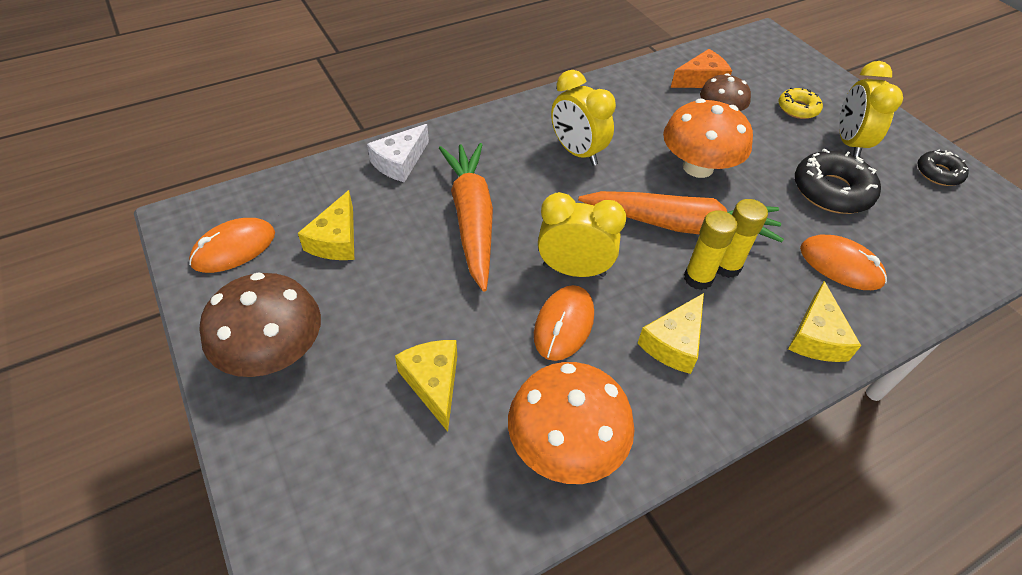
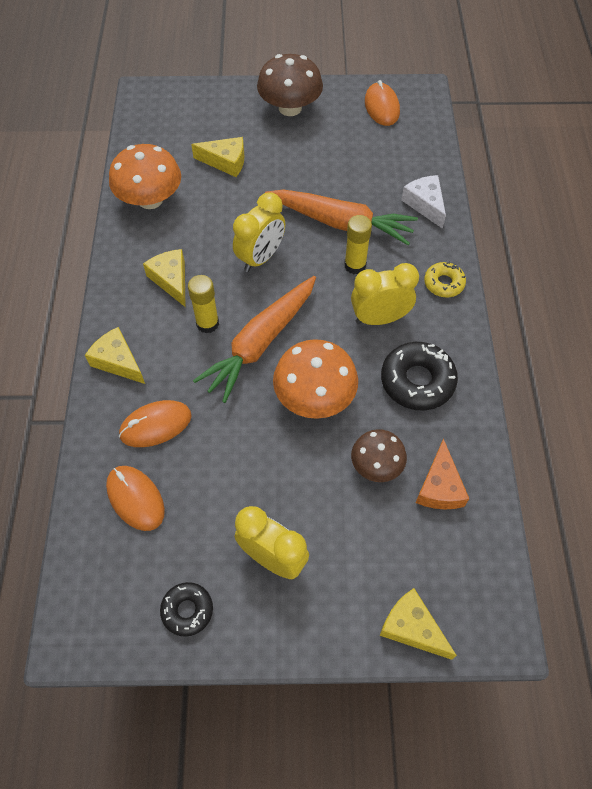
camera: 120 degrees right, 10 degrees up
(336, 240) = (362, 151): yellow cheese -> yellow cheese (411, 627)
(564, 325) = (222, 233): orange mouse -> orange mouse (135, 499)
(726, 267) = (205, 347): yellow glue stick -> yellow glue stick (355, 265)
(798, 109) = (348, 551): yellow donut -> yellow donut (443, 283)
(831, 191) = (226, 485): black donut -> black donut (417, 381)

